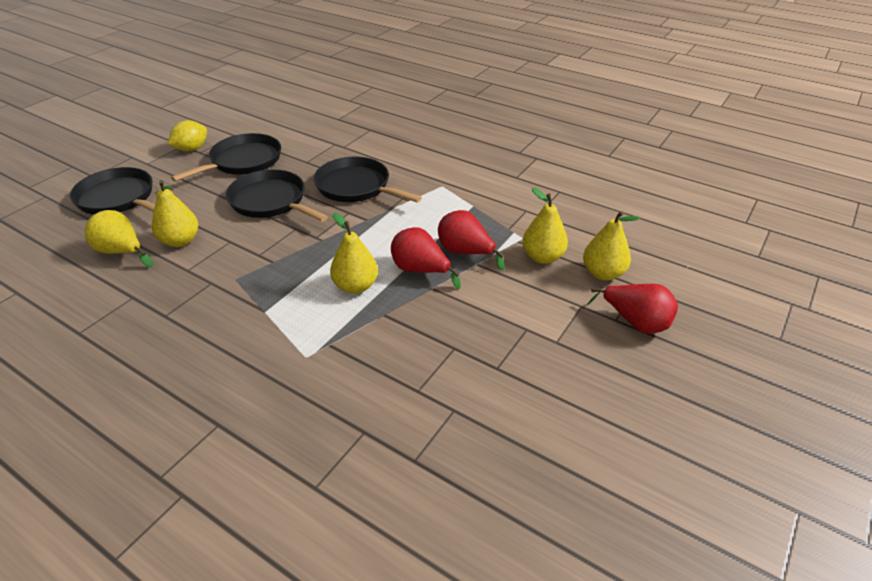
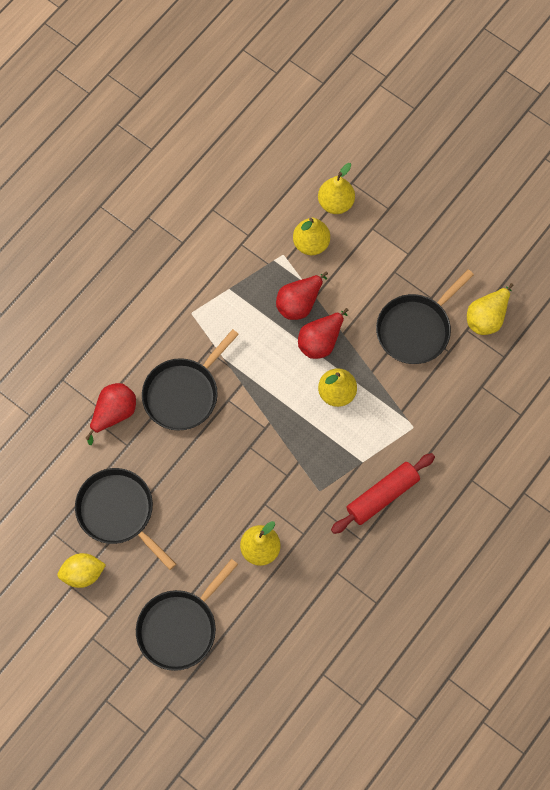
camera: 85 degrees left, 30 degrees up
(122, 252) = (272, 598): yellow pear -> yellow pear (487, 317)
(191, 149) = (83, 573): yellow lemon -> yellow lemon turned 60 degrees counterclockwise
(216, 331) = (382, 495): none -> red rolling pin
(271, 201) = (201, 474): black pan -> black pan (415, 329)
(635, 322) = (392, 196): red pear -> red pear (114, 413)

